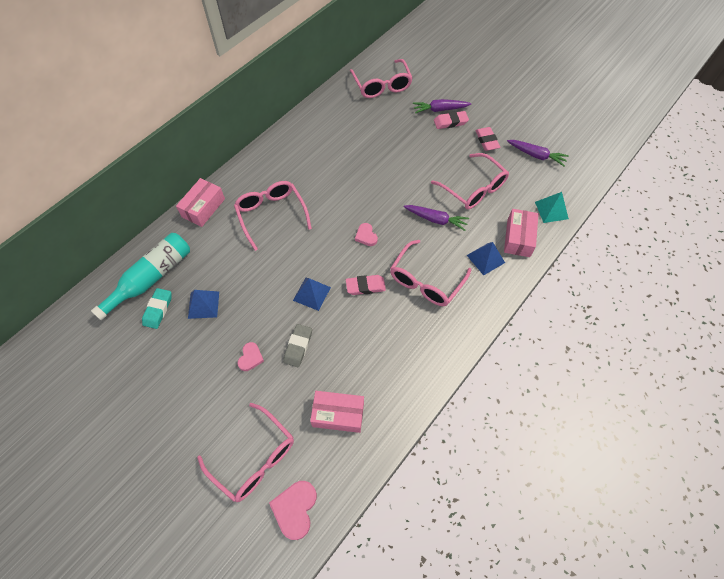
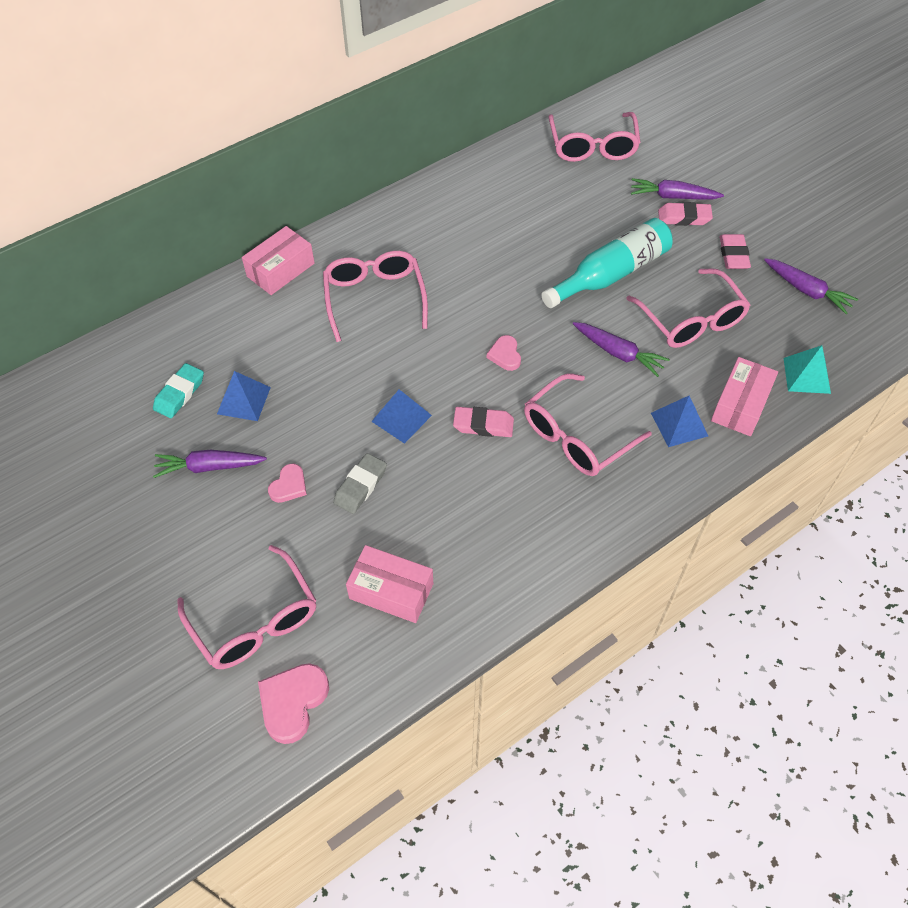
camera: 15 degrees right, 5 degrees down
(151, 278) = (182, 350): turquoise bottle -> turquoise bottle (611, 274)
(193, 357) = (209, 467): none -> purple carrot

